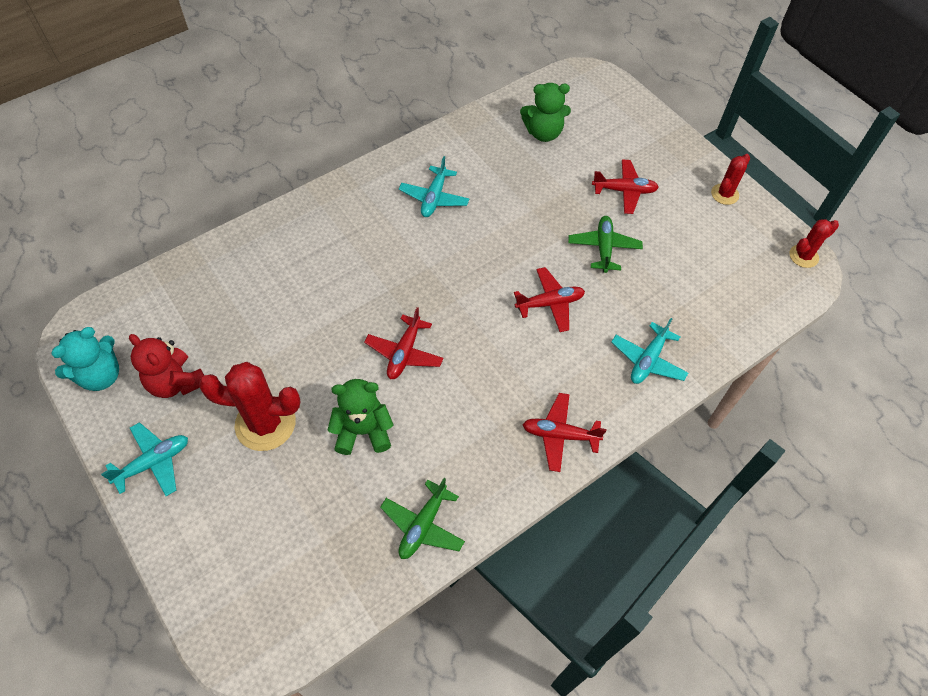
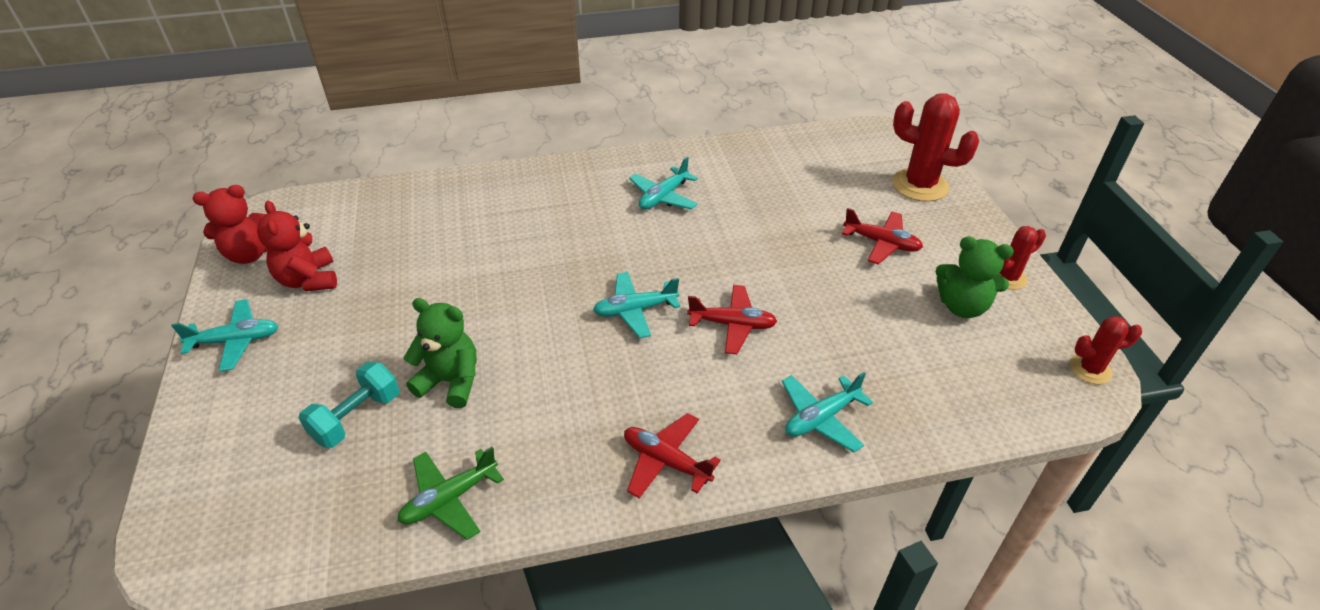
camera: 25 degrees right, 15 degrees down
(100, 375) = (250, 254): turquoise teddy bear -> red teddy bear
(265, 424) = (361, 342): red cactus -> red cactus (920, 185)
(307, 490) = (357, 417): none -> turquoise dumbbell
(404, 353) = (543, 323): red plane -> none
(470, 316) = (635, 310): none -> turquoise plane
(543, 133) = (815, 171): green teddy bear -> green teddy bear (962, 306)
(604, 248) = (827, 290): green plane -> none

